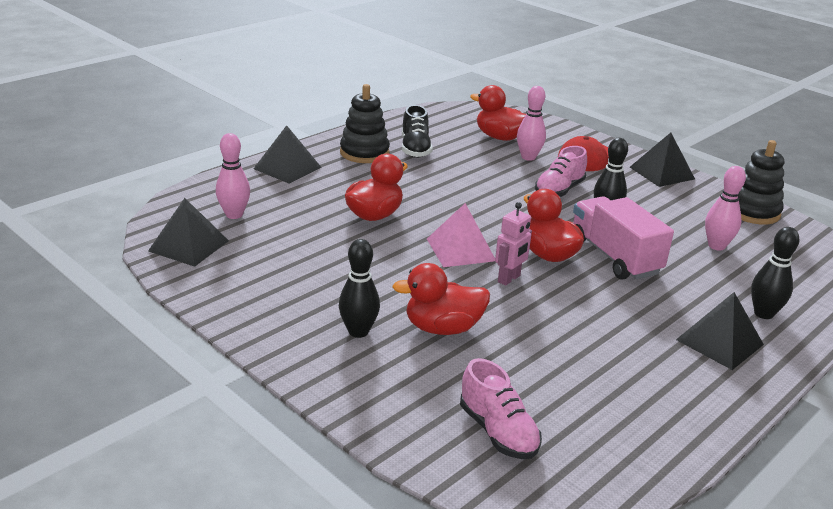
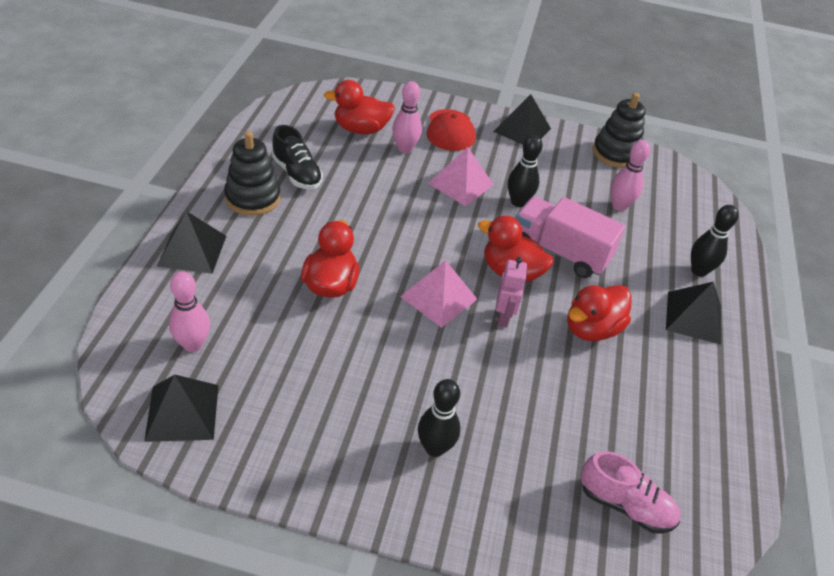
camera: 35 degrees left, 15 degrees up
(442, 328) = (498, 406): red duck -> red duck (591, 329)
(559, 190) = (461, 184): pink shoe -> pink pyramid

